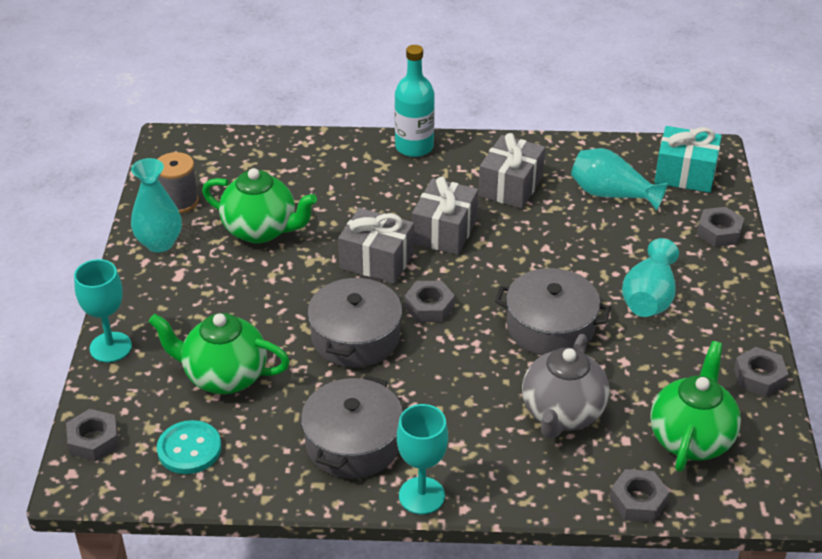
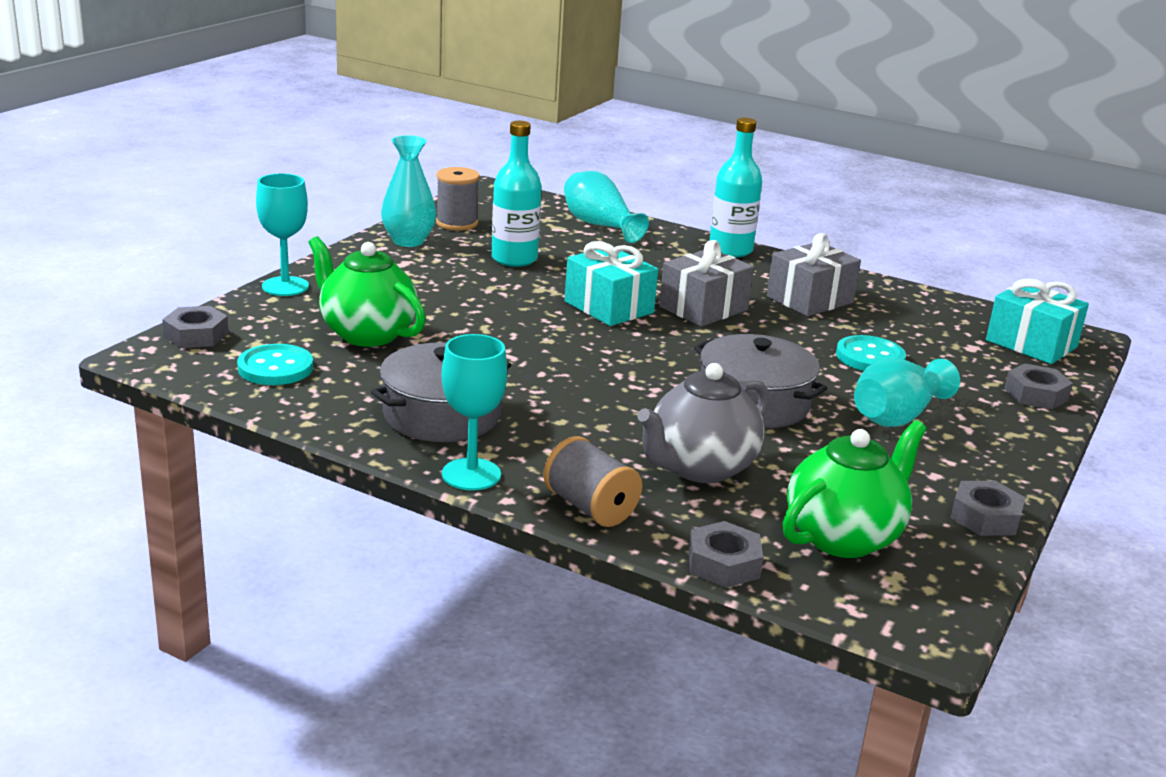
camera: 25 degrees right, 15 degrees down
(261, 230) = (514, 259): green teapot -> turquoise bottle
(356, 337) = (529, 348): grey pot -> none
(377, 261) = (609, 307): grey gift -> turquoise gift
(429, 307) = (631, 351): grey nut -> none
(522, 489) = (590, 507): none -> grey spool
(592, 238) = (870, 357): none -> turquoise button
(611, 194) = (924, 334): turquoise vase -> turquoise vase (599, 225)

